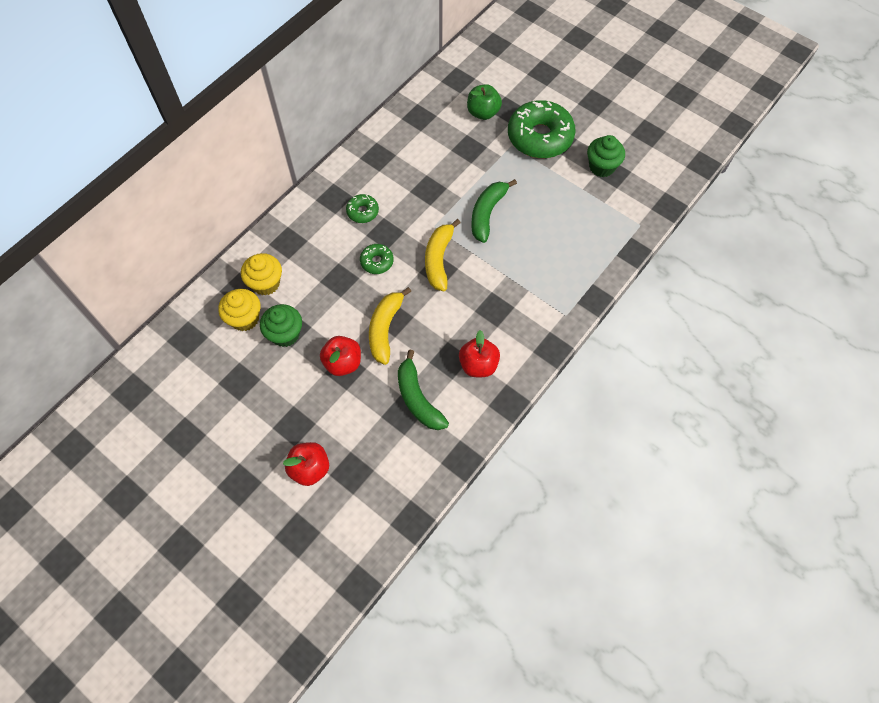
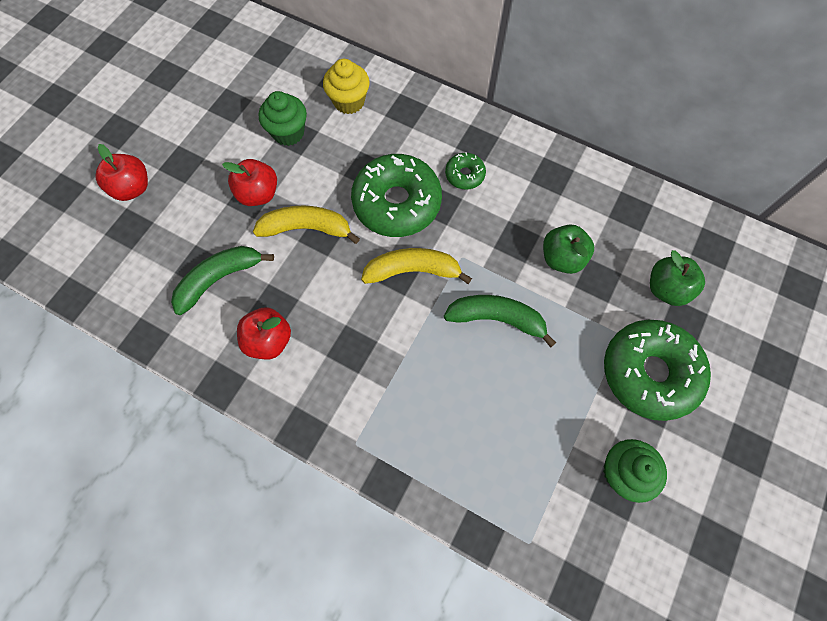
camera: 80 degrees right, 5 degrees up
(245, 318) = (303, 93): yellow cupcake -> none
(377, 262) = (397, 203): green donut -> green donut, size x2.16
(448, 165) = (562, 258): none -> green apple

